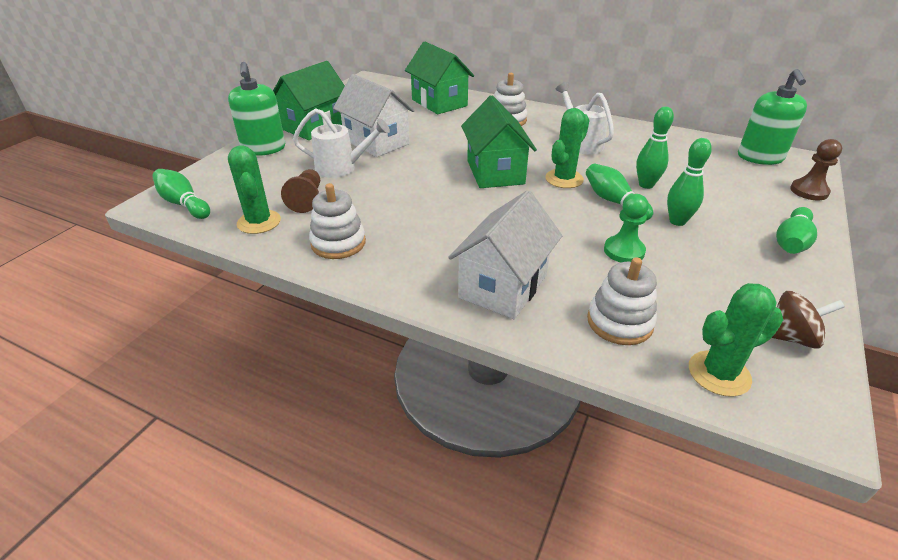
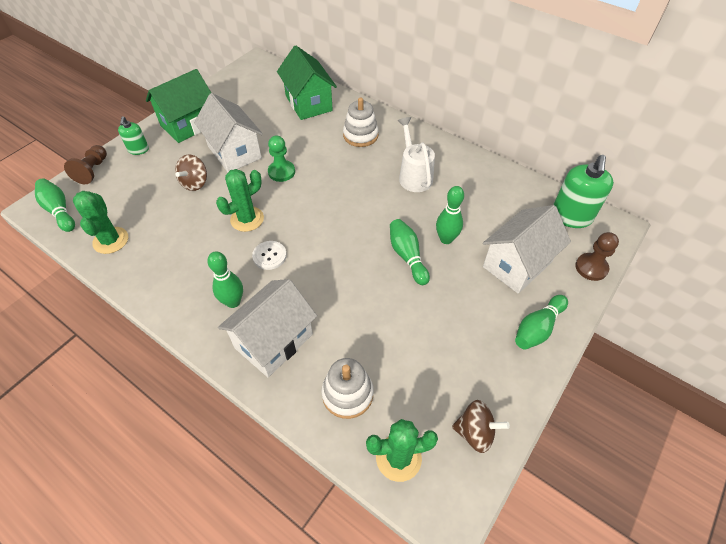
camera: 10 degrees right, 15 degrees up
(264, 149) = (138, 150): green soap dispenser -> green soap dispenser, size x0.56
(307, 199) = (155, 219): brown pawn -> brown pawn (92, 171)
(338, 243) = (164, 273): white stacking toy -> none
(342, 168) = (195, 183): white watering can -> brown spinning top
(458, 216) = (269, 256): none -> white button
(495, 172) = (321, 205): green house -> none
(564, 179) = (377, 222): green cactus -> green cactus (247, 219)
(624, 251) = (388, 317): green pawn -> green pawn (281, 172)
(677, 221) = (451, 288): green bowling pin -> green bowling pin (233, 302)
(733, 196) = (517, 264): none -> white house

